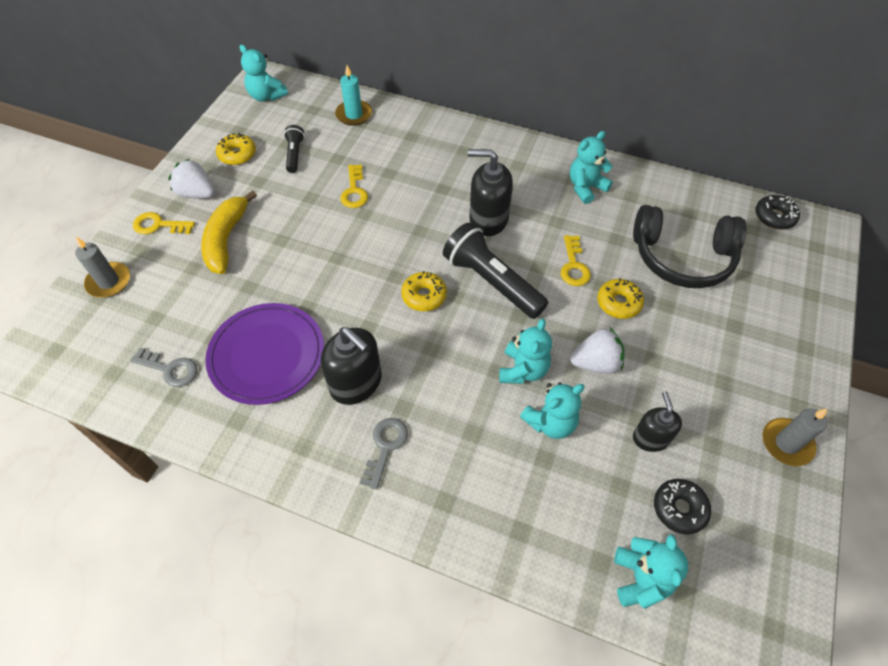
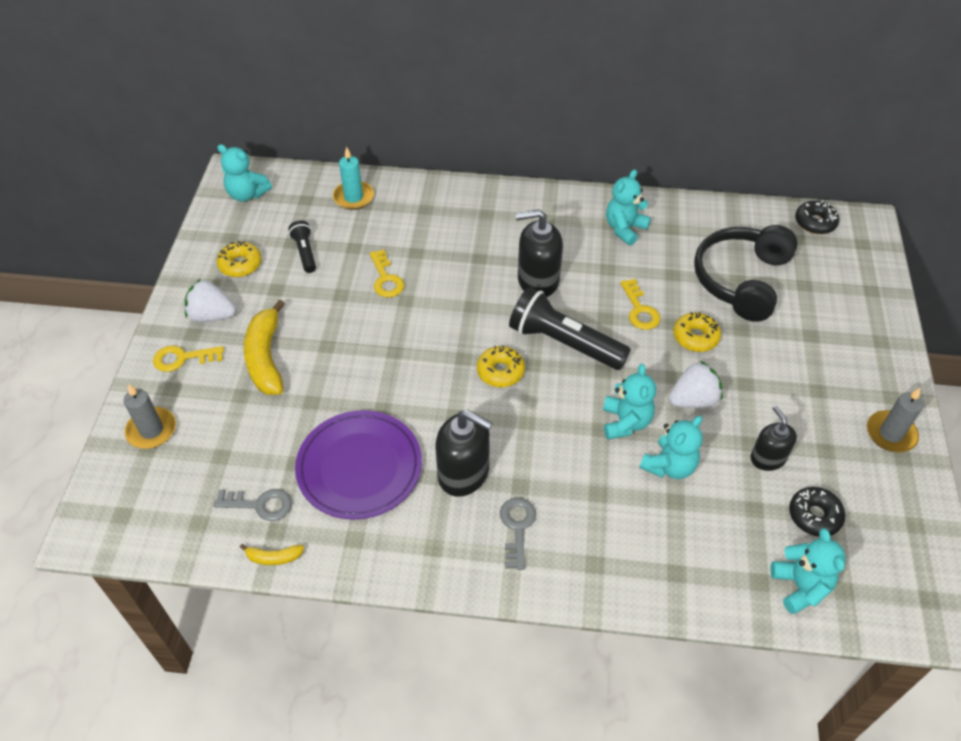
camera: 15 degrees left, 5 degrees down
(162, 420) = (274, 557): none -> yellow banana
(682, 257) = (741, 280): black headphones -> black headphones turned 120 degrees clockwise

